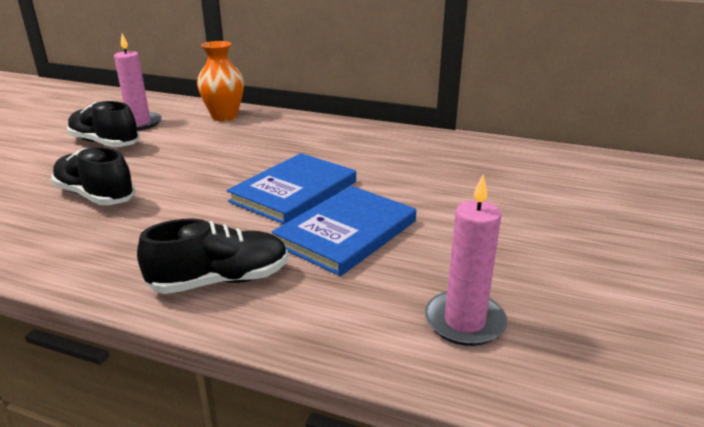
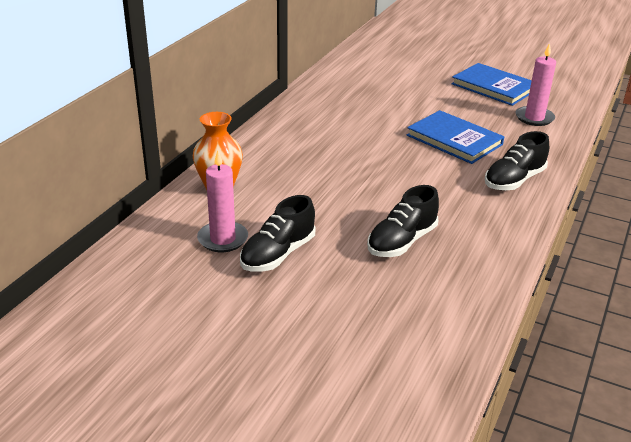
camera: 85 degrees left, 5 degrees up
(220, 280) = (514, 180): black shoe -> black shoe turned 120 degrees counterclockwise
(294, 192) = (396, 155): blue book -> blue book (494, 87)

